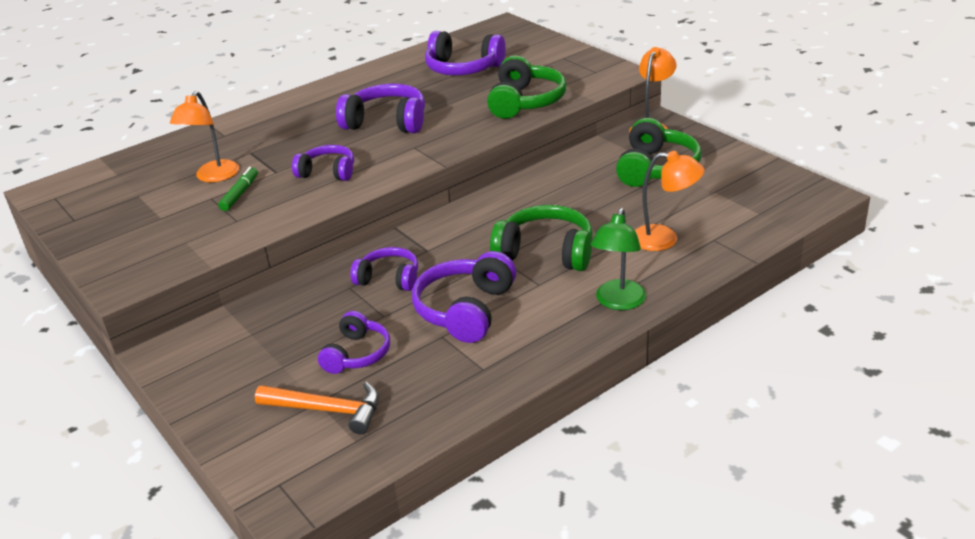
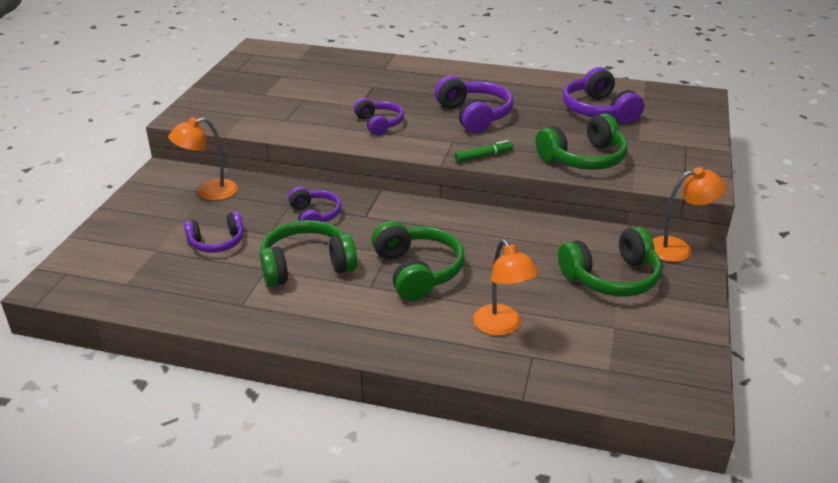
camera: 50 degrees right, 0 degrees up
(213, 177) = (329, 88): orange lamp -> orange lamp (209, 192)
(240, 194) = (318, 106): green marker -> green marker (483, 156)
(327, 410) = (149, 258): orange hammer -> none
(465, 310) = (306, 266): purple headphones -> green headphones
(618, 302) = (383, 337): green lamp -> none

